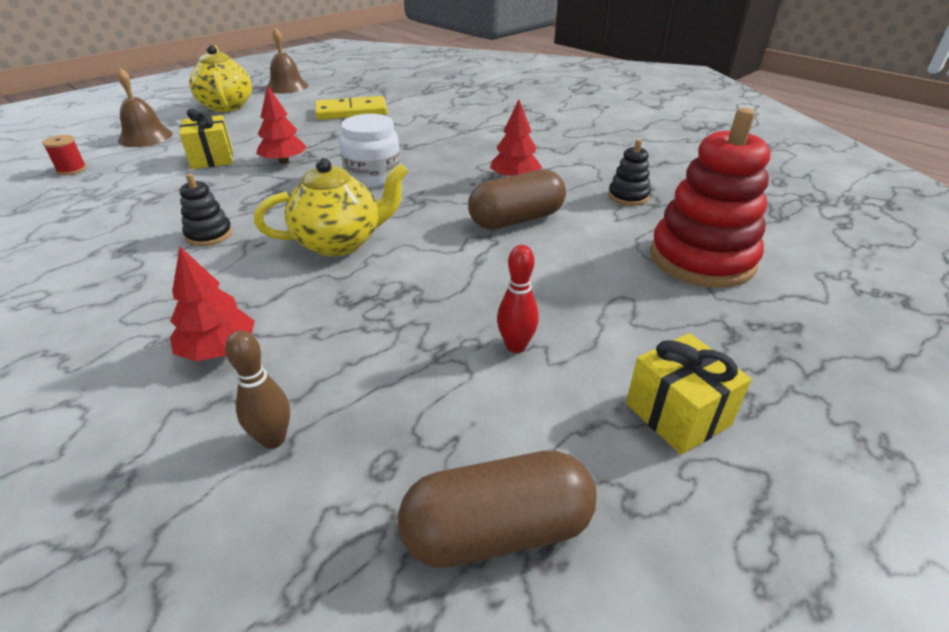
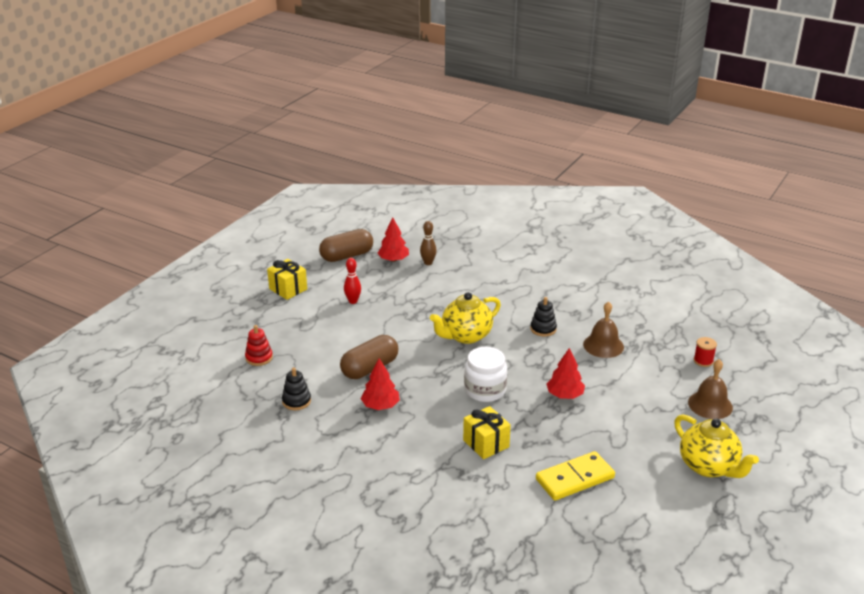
camera: 165 degrees right, 5 degrees down
(212, 158) = (622, 389): yellow gift -> yellow gift (486, 443)
(219, 350) = (475, 282): red tree -> red tree (393, 260)
(287, 86) = (696, 522): brown bell -> brown bell (603, 345)
(702, 259) = (259, 358): red stacking toy -> red stacking toy, size x0.46

